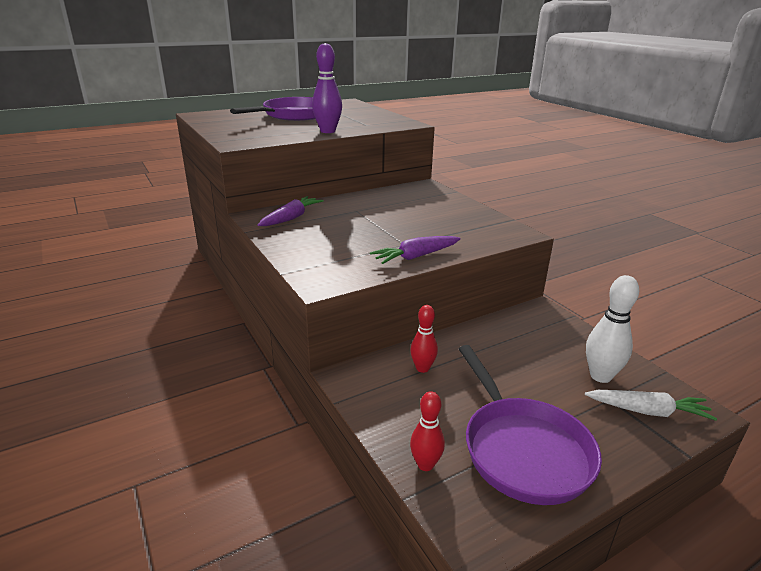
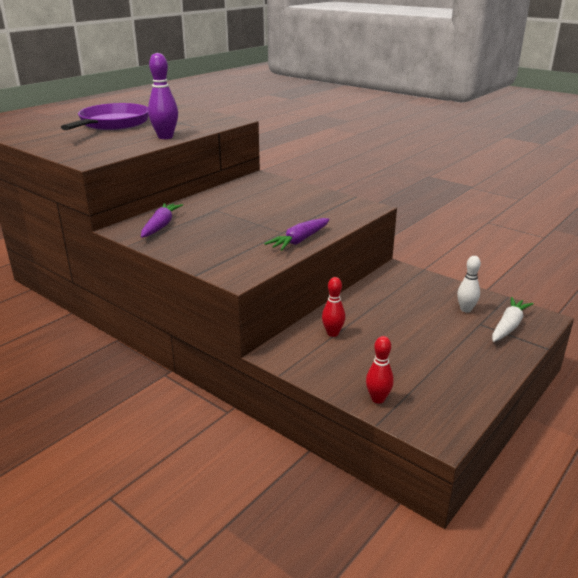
camera: 20 degrees left, 0 degrees up
(522, 449) = (439, 372): purple pan -> none
(600, 376) = (466, 309): white bowling pin -> white bowling pin, size x0.66
(648, 411) = (508, 326): white carrot -> white carrot turned 45 degrees counterclockwise

